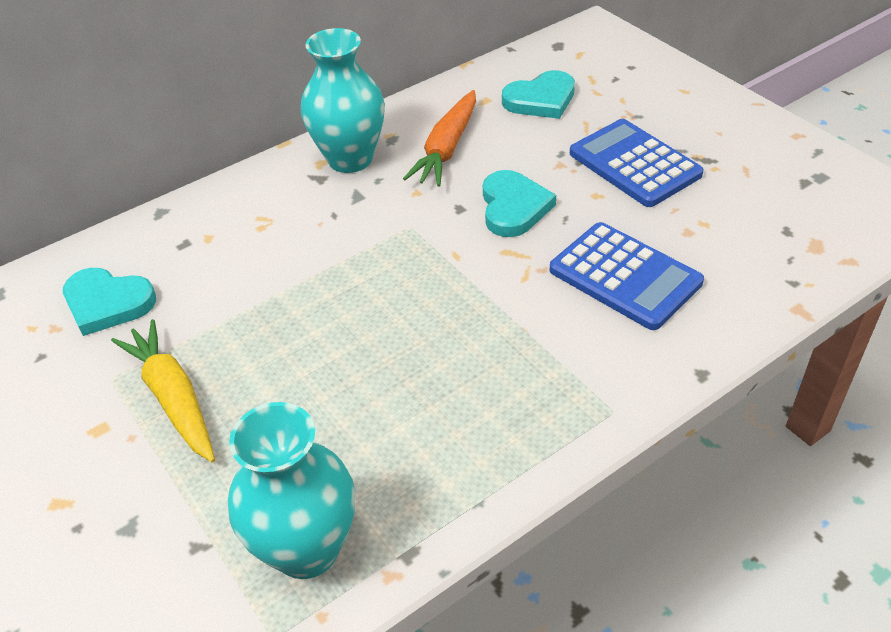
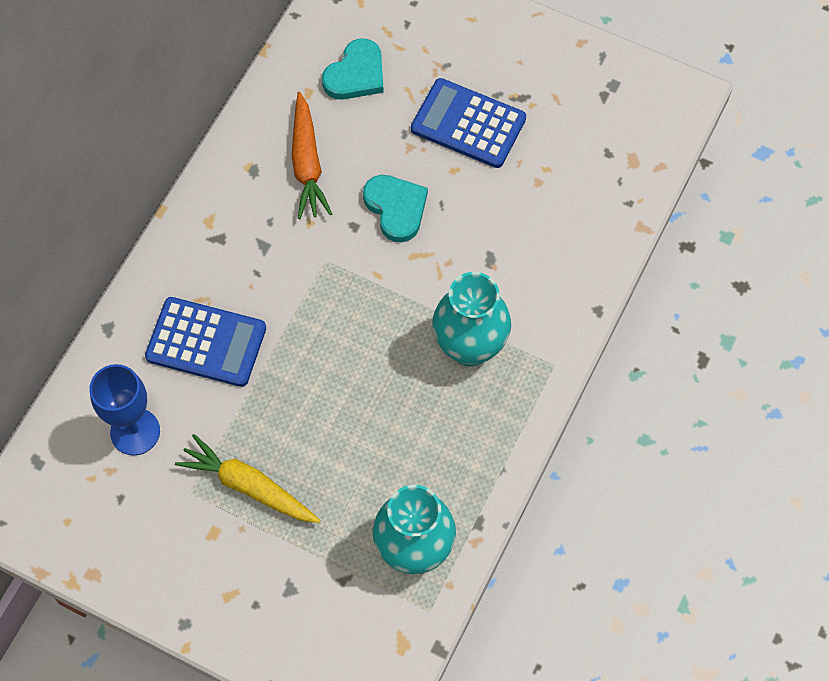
camera: 30 degrees left, 20 degrees up
(107, 303) = (135, 432): turquoise heart -> blue goblet
(350, 159) = (232, 207): turquoise vase -> turquoise vase (469, 347)
(625, 276) = (511, 245): blue calculator -> blue calculator (206, 342)

